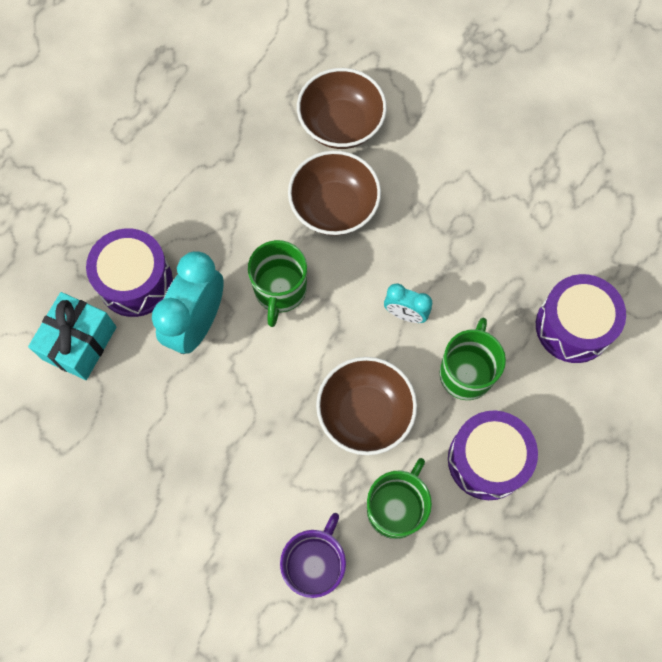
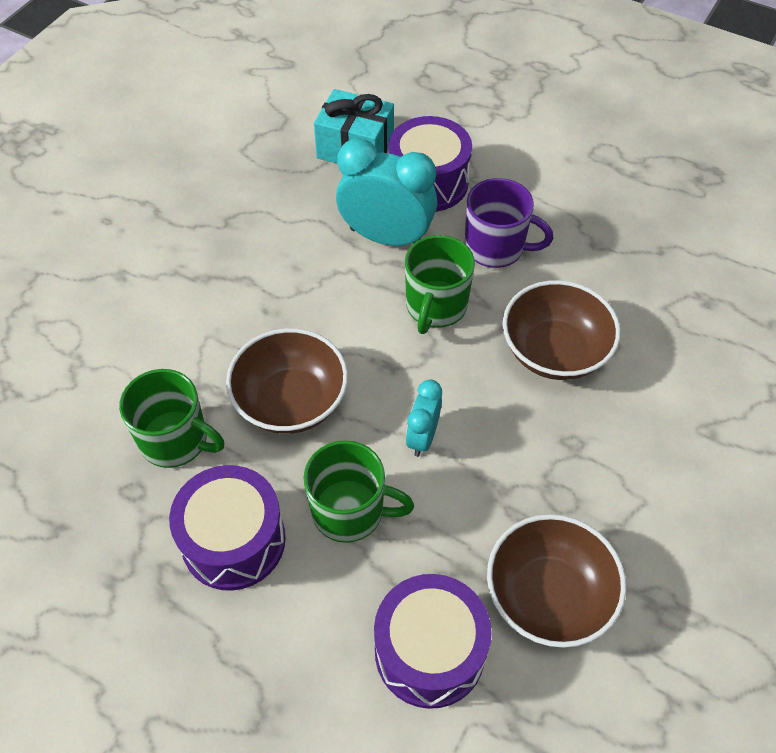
camera: 85 degrees right, 15 degrees down
(280, 291) = (435, 307): green mug -> green mug turned 75 degrees counterclockwise
(315, 564) = (116, 365): purple mug -> purple mug (496, 248)
(341, 124) = (673, 350): brown bowl -> brown bowl (548, 596)

